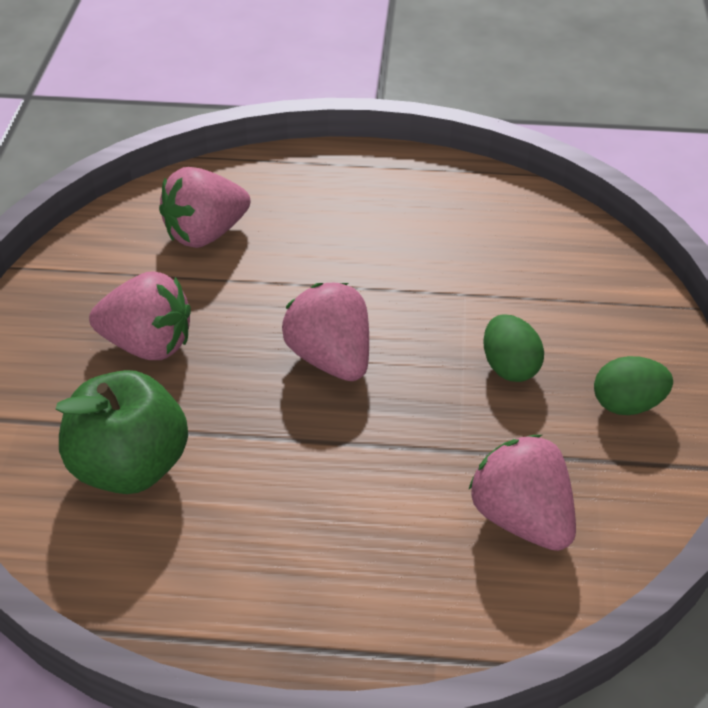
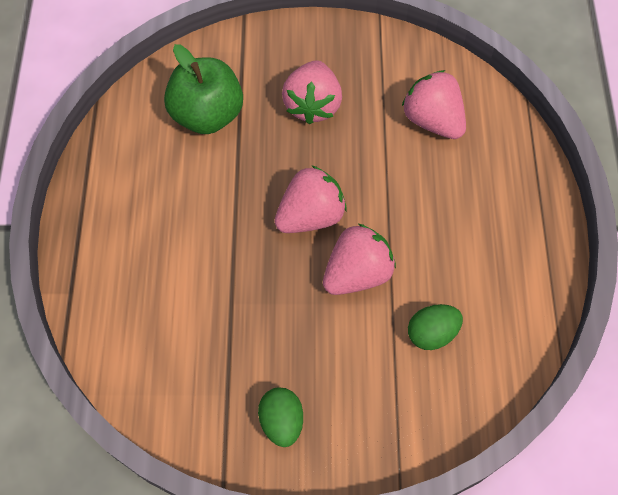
camera: 85 degrees right, 20 degrees up
(509, 367) = (313, 336): green egg -> green egg (431, 333)
(522, 519) = (172, 343): pink strawberry -> pink strawberry (357, 273)

